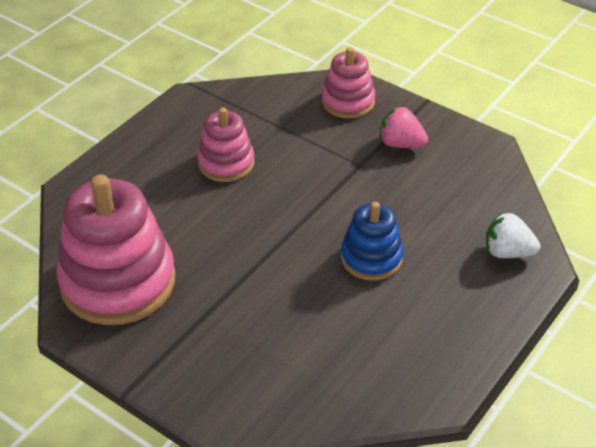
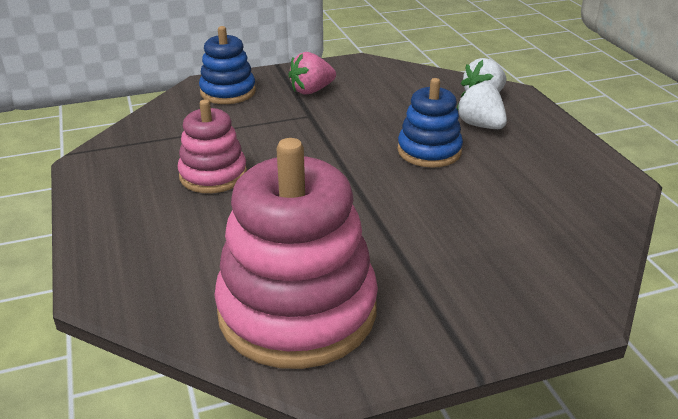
camera: 55 degrees left, 10 degrees down
(348, 102) = (228, 92): pink stacking toy -> blue stacking toy
(449, 271) = (480, 125): none -> white strawberry

